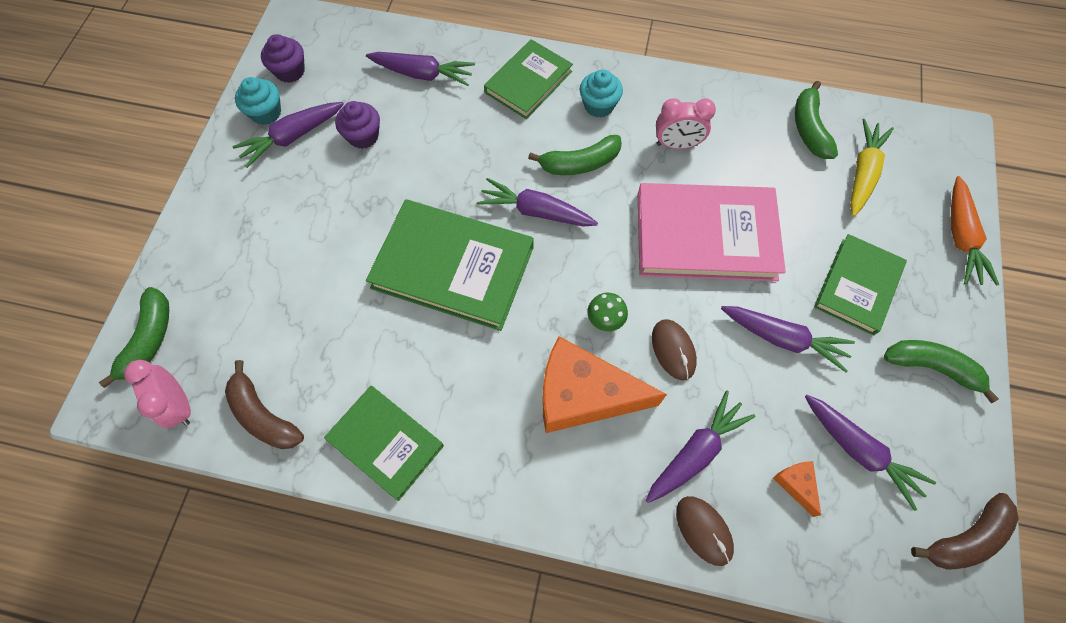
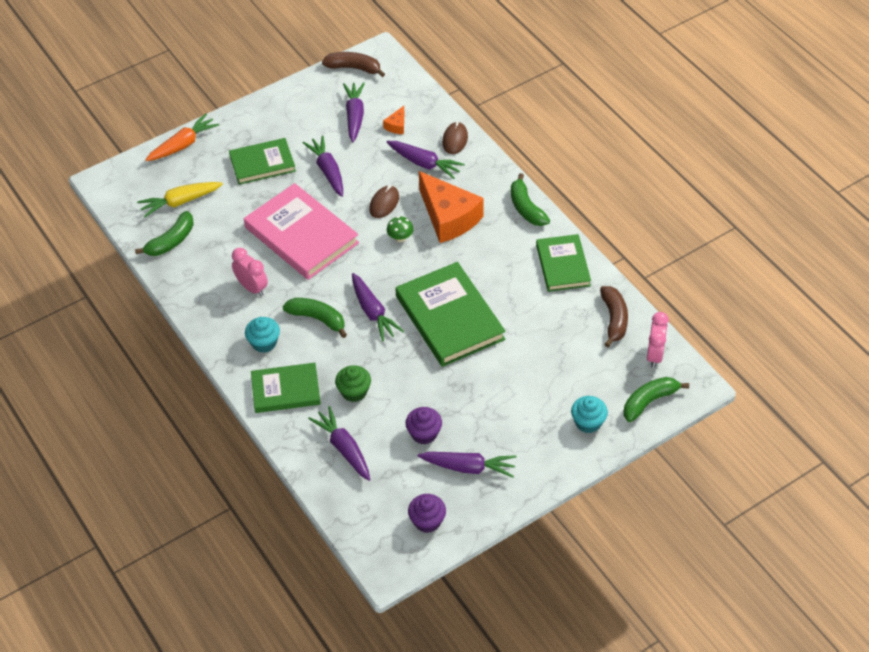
camera: 135 degrees left, 15 degrees down
(266, 113) = (470, 500): turquoise cupcake -> turquoise cupcake (588, 422)
(467, 124) = (354, 392): none -> green cupcake
(695, 452) = (424, 163): purple carrot -> purple carrot turned 150 degrees counterclockwise
(932, 368) = (279, 116): green banana -> green banana (526, 208)

